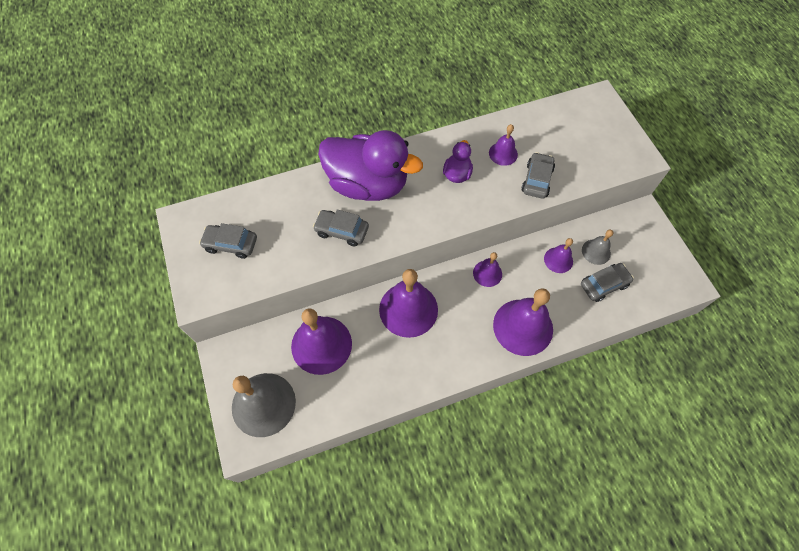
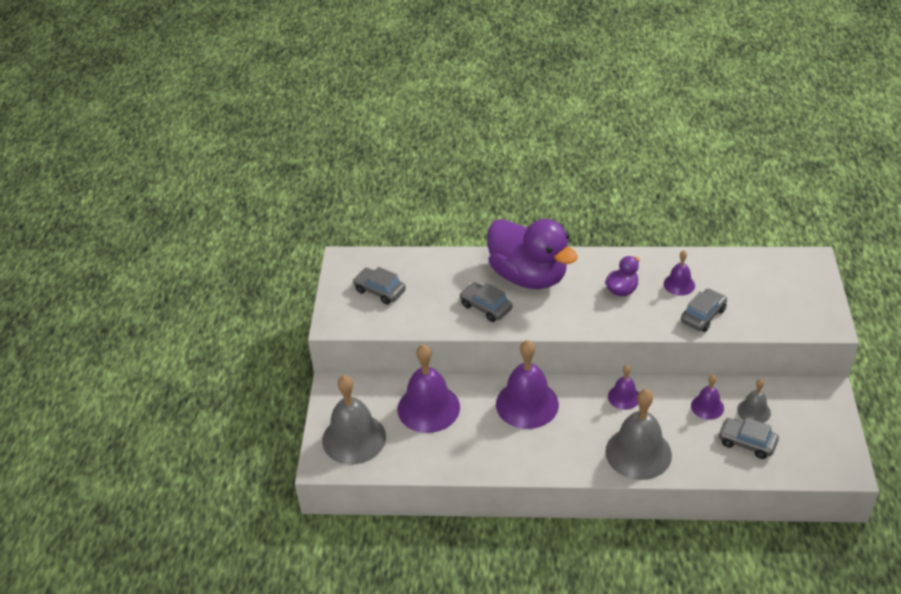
camera: 25 degrees right, 20 degrees down
(523, 327) = (638, 453): purple bell -> grey bell
(604, 285) = (747, 442): grey car -> grey car turned 150 degrees counterclockwise

